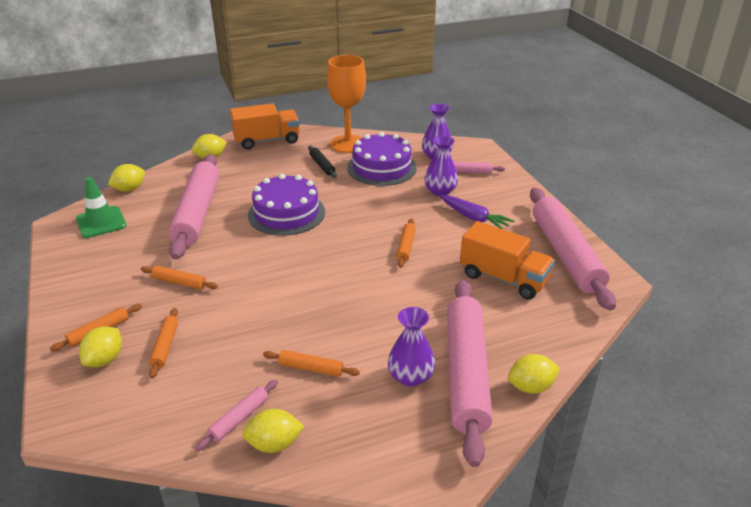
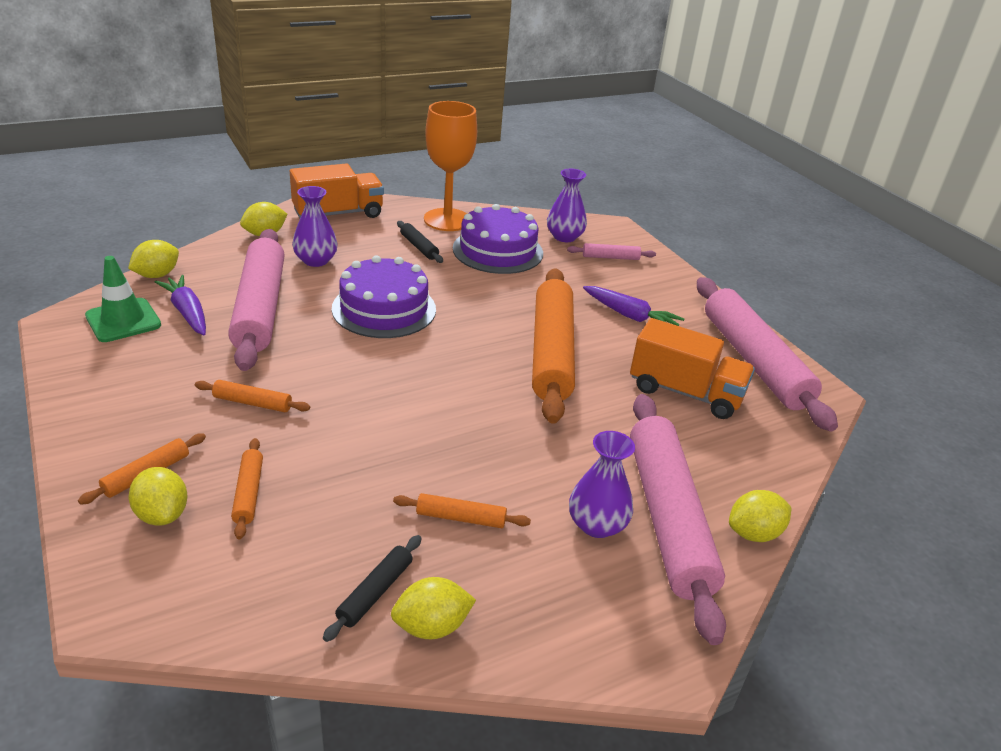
camera: 10 degrees left, 0 degrees up
(105, 359) = (162, 514): yellow lemon -> yellow lemon turned 45 degrees counterclockwise
(146, 217) = (187, 313): none -> purple carrot
(239, 418) = (375, 592): pink rolling pin -> black rolling pin
(406, 247) = (552, 352): orange rolling pin -> orange rolling pin, size x2.41
(440, 191) = (579, 281): purple vase -> purple vase (316, 260)

